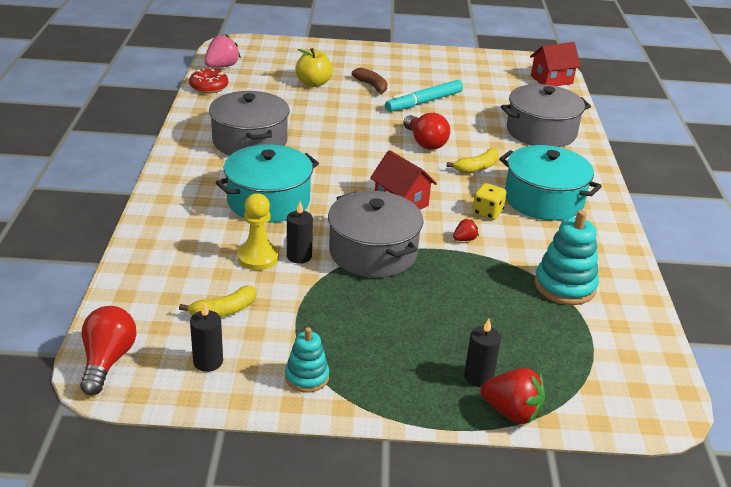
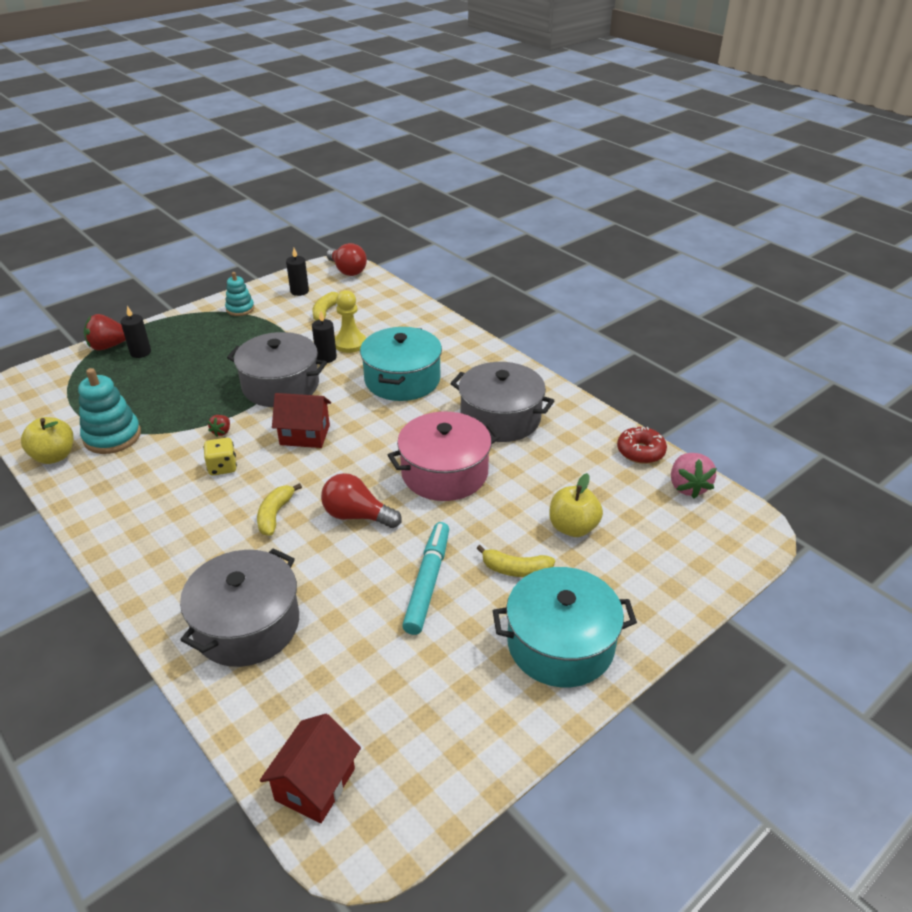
camera: 140 degrees right, 5 degrees up
(339, 135) = (444, 473): none -> pink pot
(372, 86) = (515, 569): brown banana -> yellow banana
(544, 199) = (179, 514): turquoise pot -> turquoise pot (560, 644)
(628, 295) = (54, 456): none -> yellow apple

